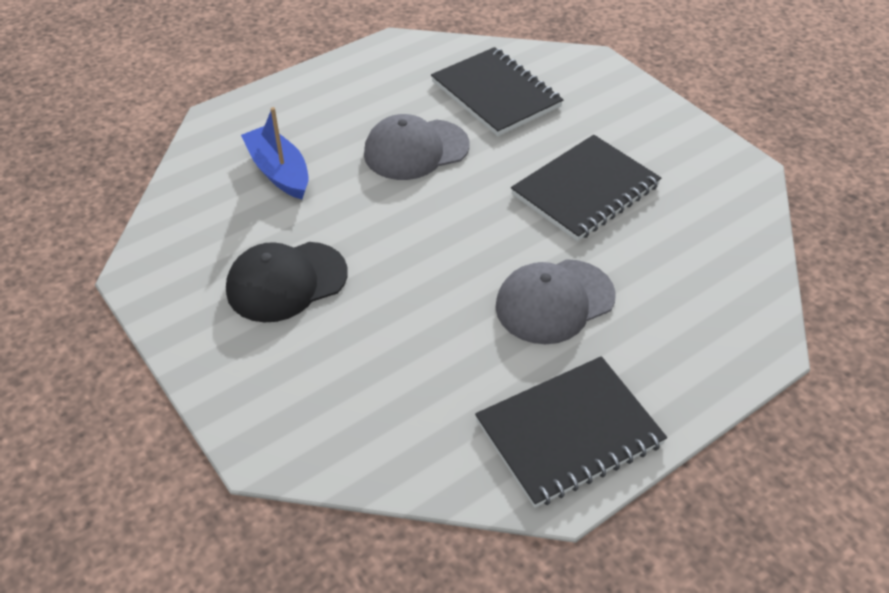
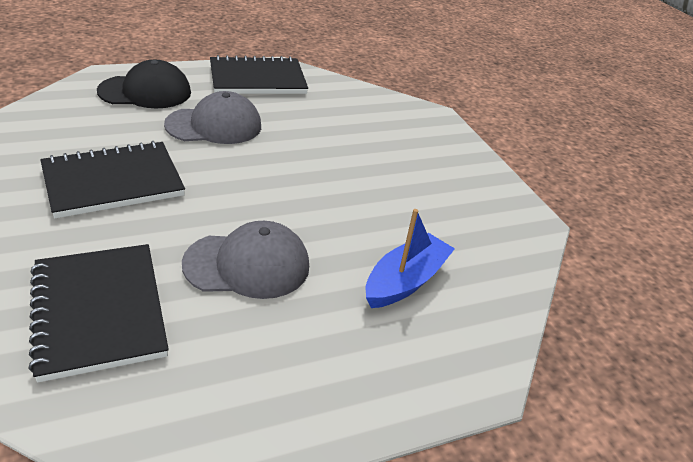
camera: 170 degrees left, 10 degrees down
(279, 171) = (405, 281): blue boat -> blue boat turned 120 degrees counterclockwise
(286, 282) = (410, 186): black cap -> black cap (145, 92)

